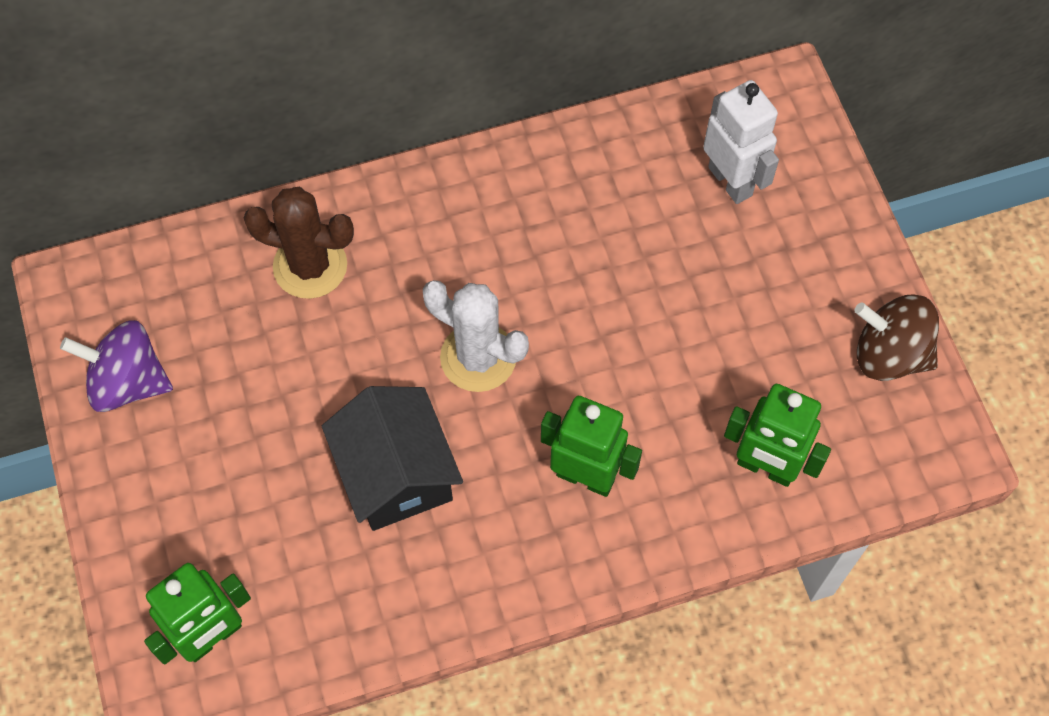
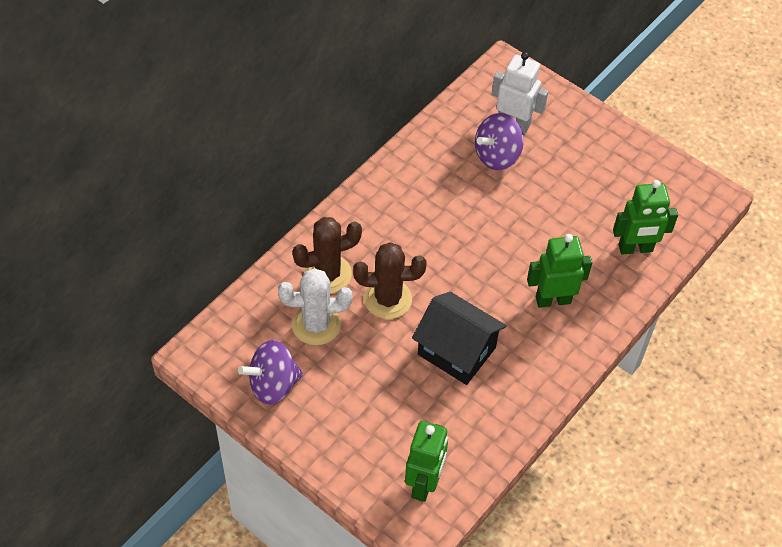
camera: 35 degrees left, 10 degrees down
(361, 346) = (388, 299): none -> brown cactus
(478, 357) = (453, 272): white cactus -> white cactus (316, 325)
(669, 217) = (497, 156): none -> purple spinning top
(889, 354) = (652, 166): brown spinning top -> none

